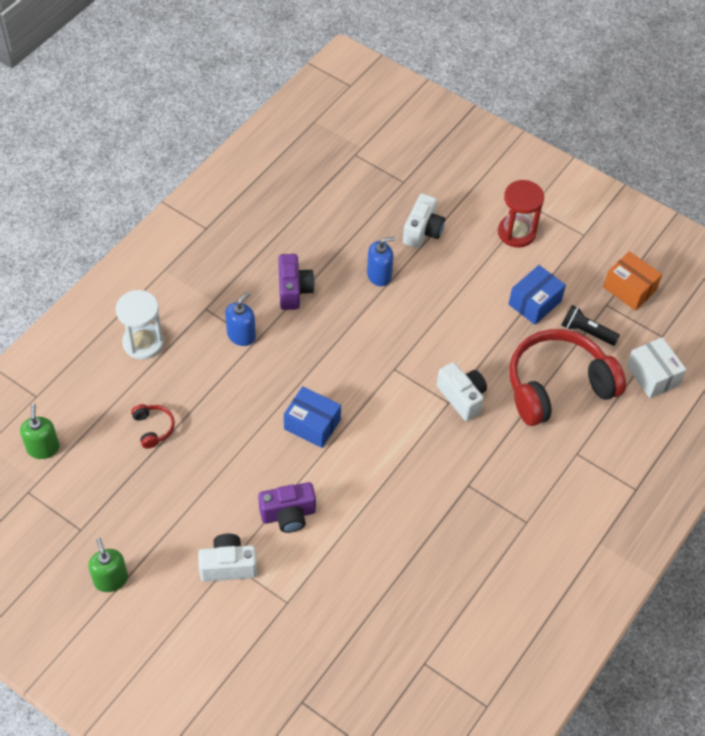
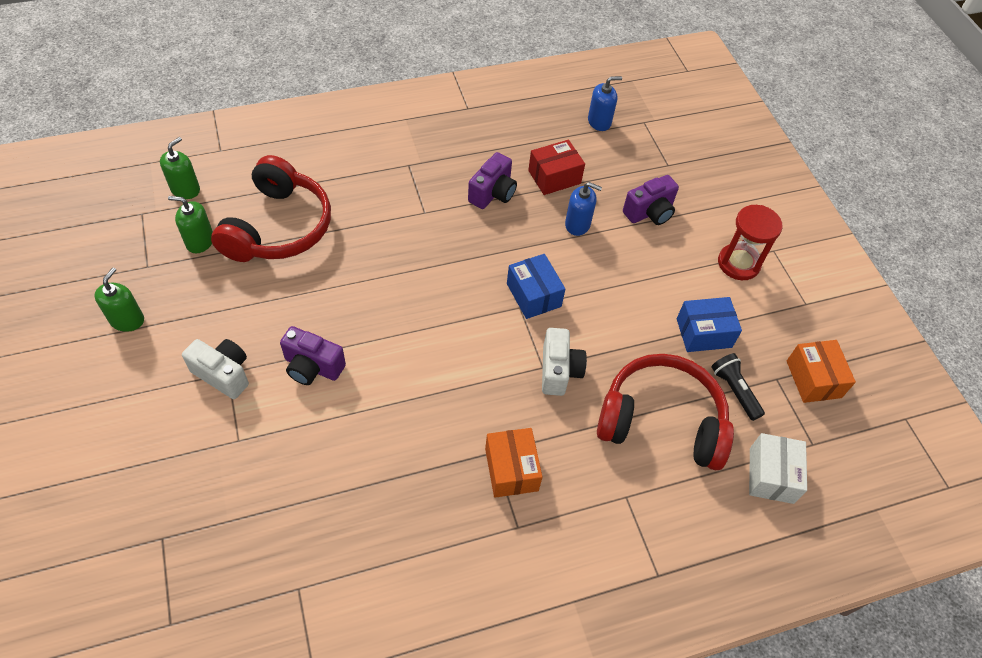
camera: 35 degrees right, 0 degrees up
(102, 481) = (200, 241): none -> green soap dispenser
(143, 343) = (336, 160): white hourglass -> none
(153, 428) = (278, 227): red headphones -> red headphones, size x2.48
(241, 335) = (416, 201): blue soap dispenser -> blue soap dispenser (599, 121)
(312, 424) = (405, 307): blue box -> blue box (533, 295)
(328, 246) = (554, 177): none -> red box
(423, 231) = (649, 212): white camera -> purple camera
(490, 488) = (511, 469): none -> orange box

